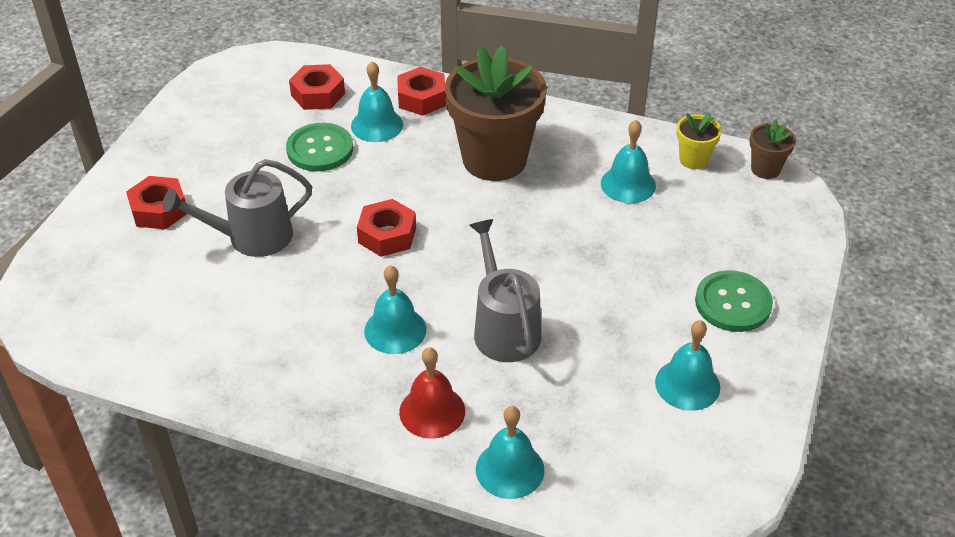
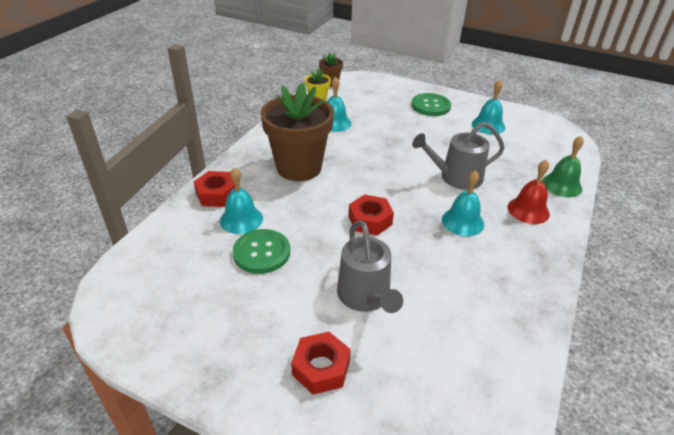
camera: 85 degrees left, 5 degrees down
(318, 94) = (185, 252): red nut -> none
(510, 469) = (561, 185): turquoise bell -> green bell

